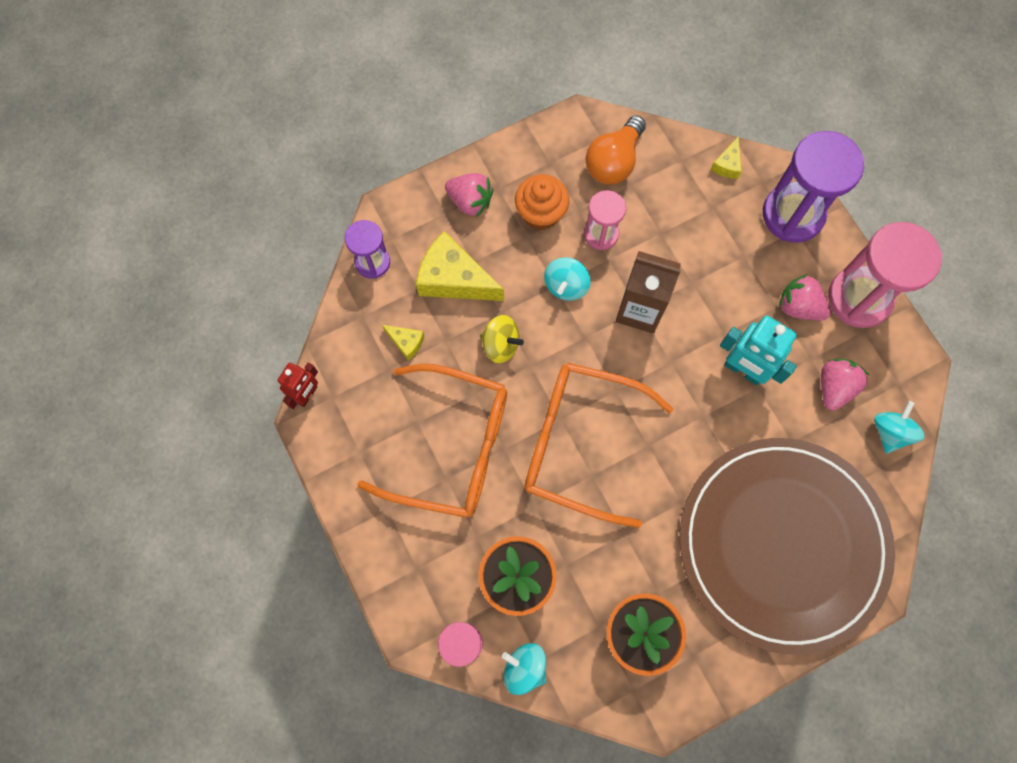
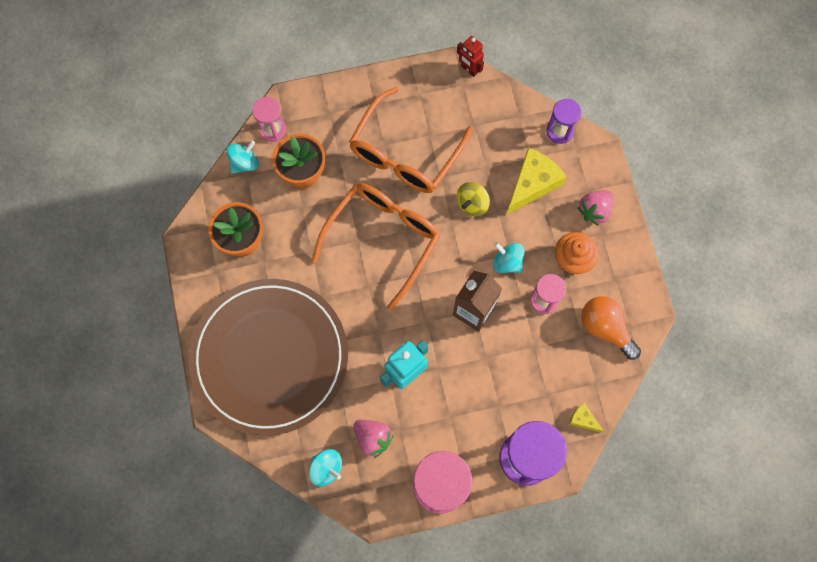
camera: 105 degrees right, 0 degrees up
(406, 342) = (491, 141): yellow cheese -> none
(798, 306) = (445, 434): pink strawberry -> none

